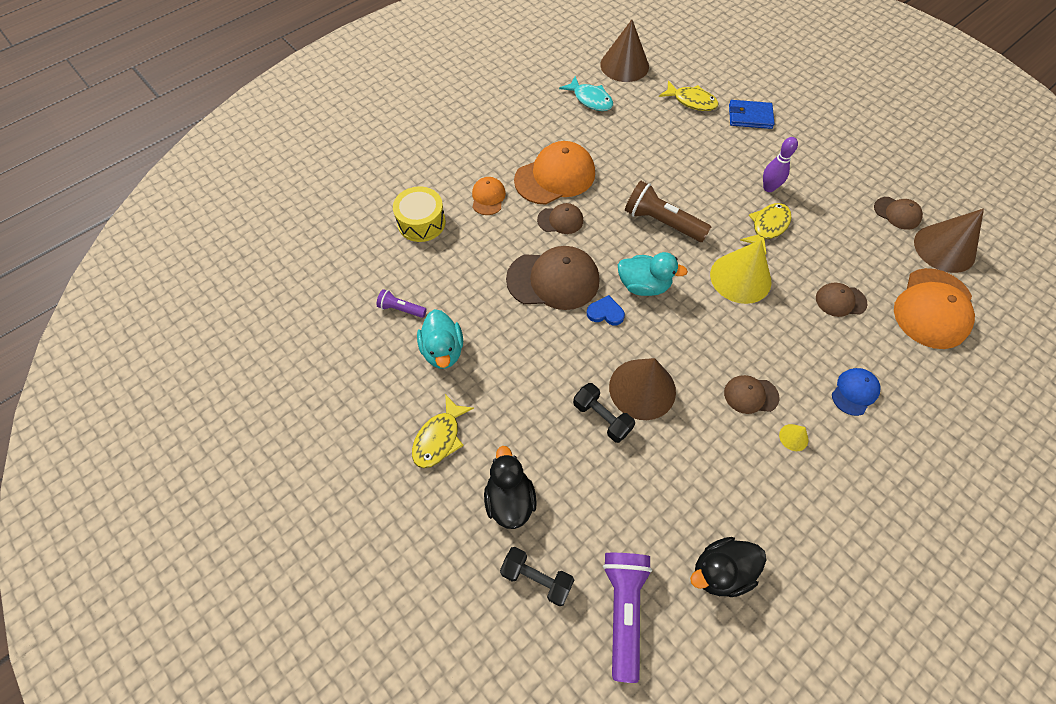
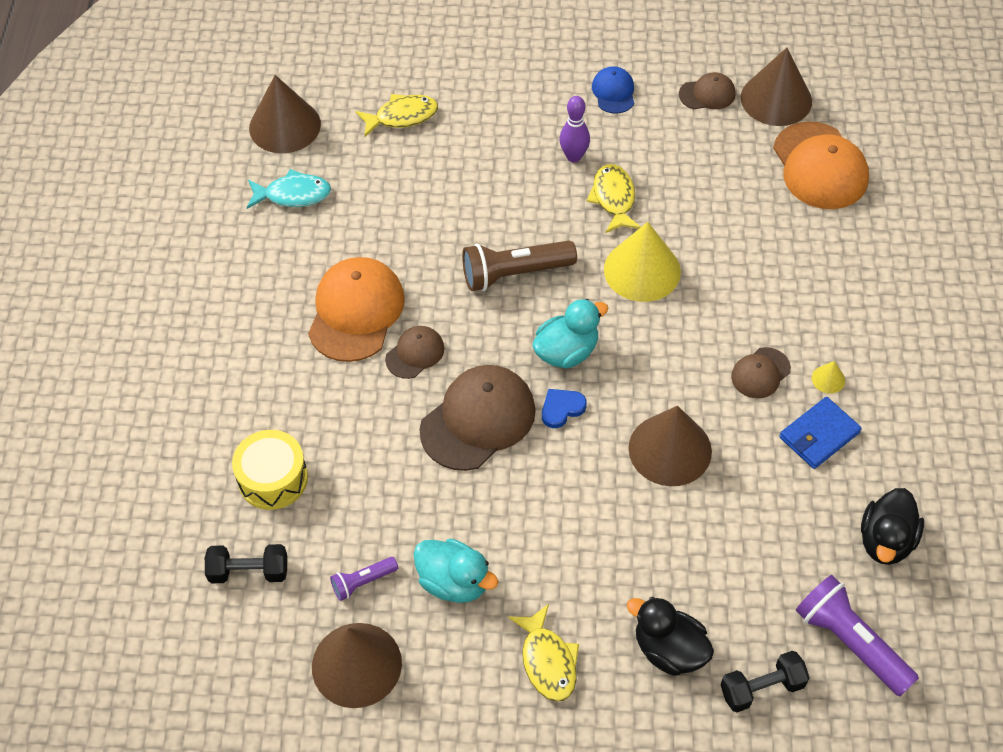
camera: 45 degrees left, 5 degrees down
(350, 346) = (356, 664): none -> brown cone
(488, 197) = (312, 392): orange cap -> none
(601, 418) = (665, 507): black dumbbell -> black dumbbell (249, 572)
(750, 116) = (477, 91): blue wallet -> blue wallet (819, 435)
(840, 301) = (744, 221): brown cap -> none
(854, 392) = (834, 296): blue cap -> blue cap (613, 92)

